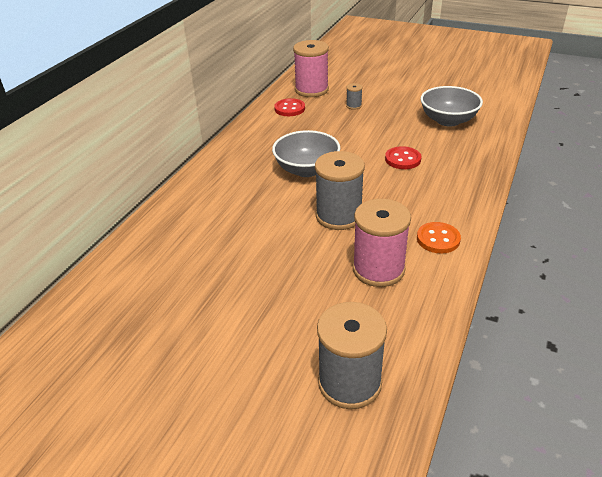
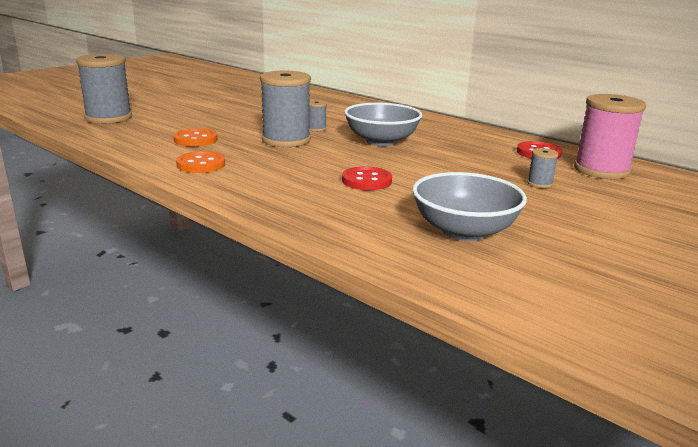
camera: 105 degrees right, 15 degrees down
(291, 209) = (316, 129): none -> grey spool
(378, 269) = (195, 140): pink spool -> orange button

